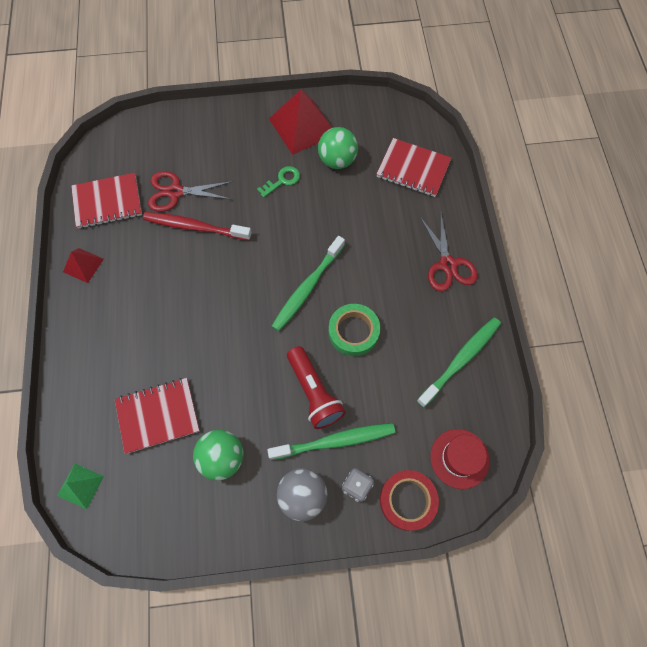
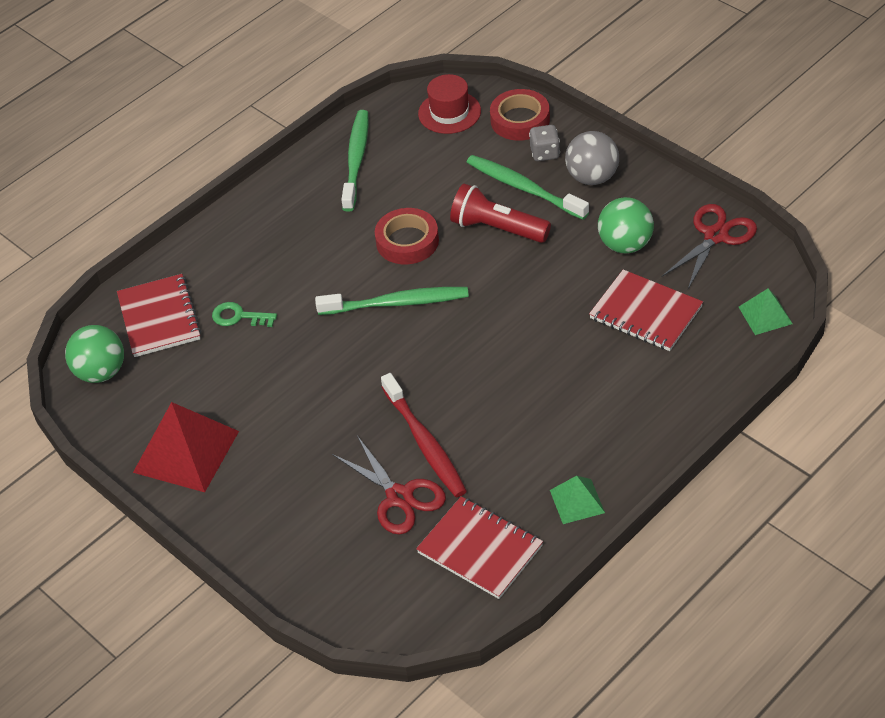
camera: 125 degrees left, 20 degrees down
(83, 265) = (577, 501): red pyramid -> green pyramid
(282, 180) = (285, 414): green key -> green key (238, 316)
(314, 392) = (497, 228): red flashlight -> red flashlight turned 90 degrees counterclockwise
(337, 160) = (208, 386): green ball -> green ball (101, 372)
(353, 332) = (407, 241): green tape -> red tape
(447, 264) = (260, 223): red scissors -> red scissors (715, 236)
(461, 360) = (356, 160): green toothbrush -> green toothbrush turned 90 degrees clockwise

